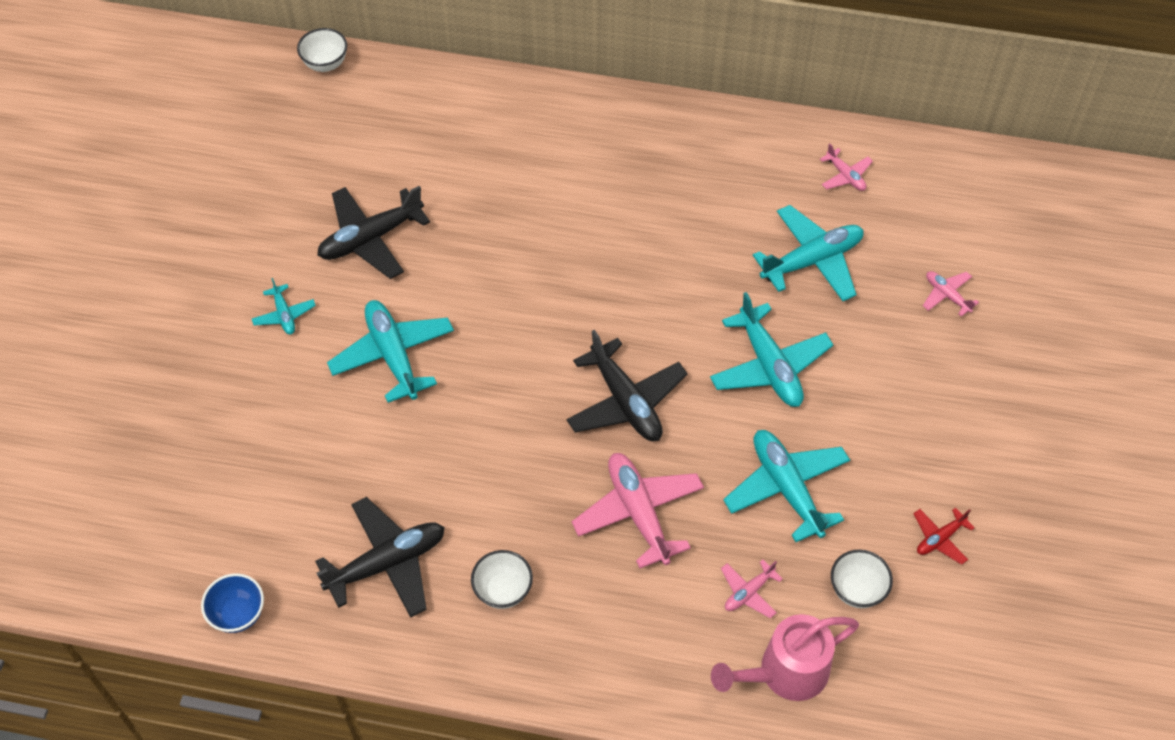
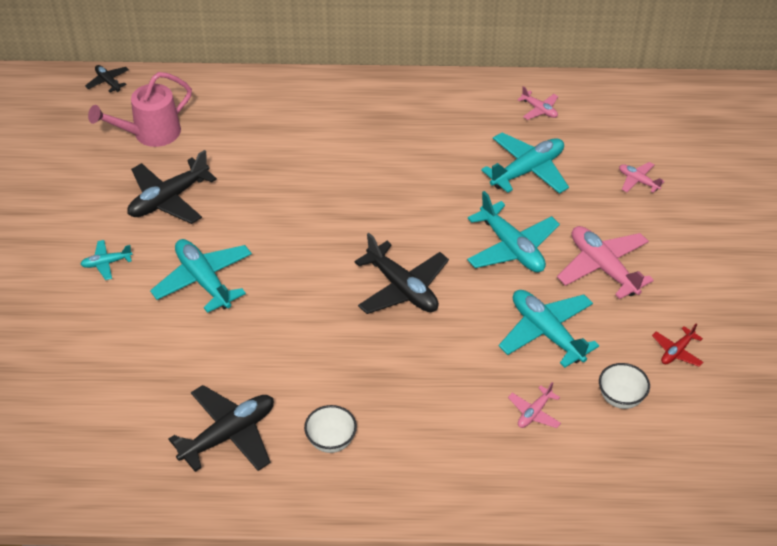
camera: 10 degrees left, 10 degrees down
(238, 614) = (107, 493): blue bowl -> none
(284, 315) = (106, 263): turquoise plane -> turquoise plane turned 105 degrees clockwise
(325, 64) = (108, 82): white bowl -> black plane
(638, 513) = (431, 367): pink plane -> pink plane (603, 267)
(784, 673) = (577, 468): pink watering can -> pink watering can (150, 134)

